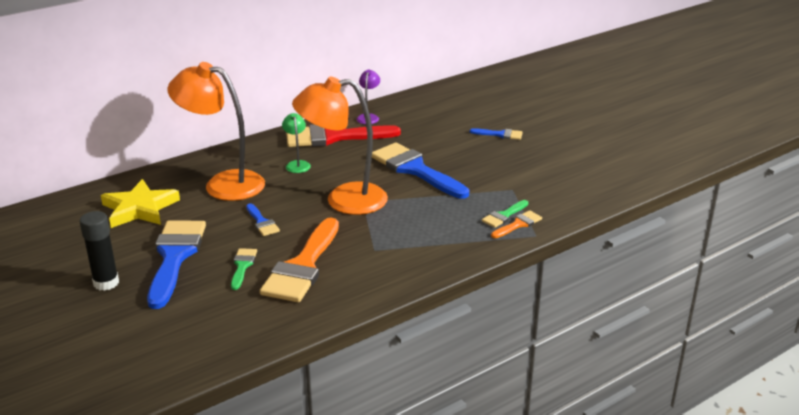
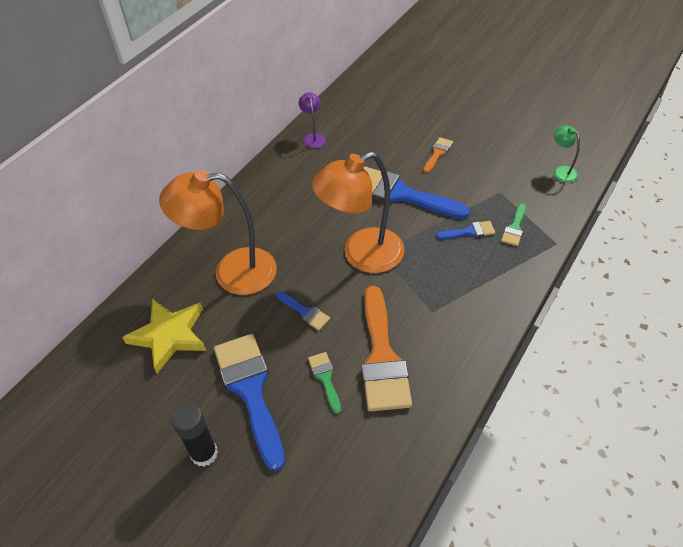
camera: 20 degrees left, 20 degrees up
(297, 164) = (287, 222): green lamp -> green lamp (561, 171)
(333, 137) = (298, 174): red brush -> none
(500, 134) = (445, 125): blue brush -> blue brush (469, 232)
(518, 224) = (533, 235): orange brush -> orange brush (437, 153)

